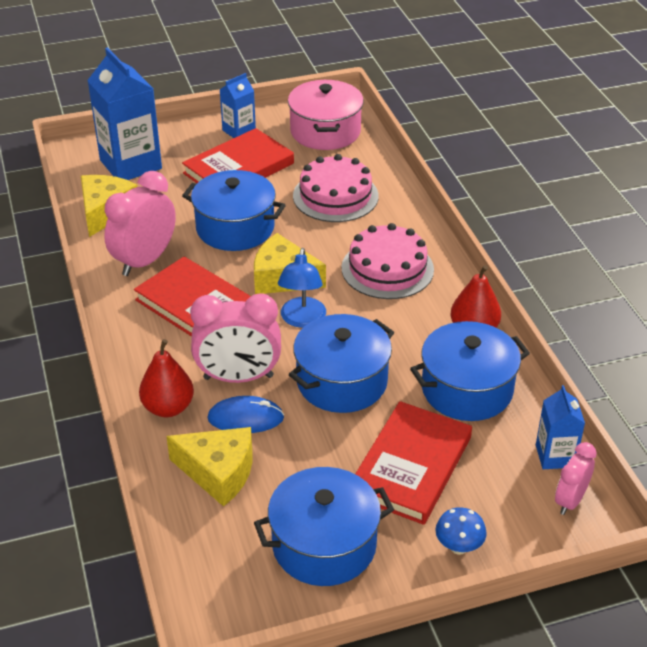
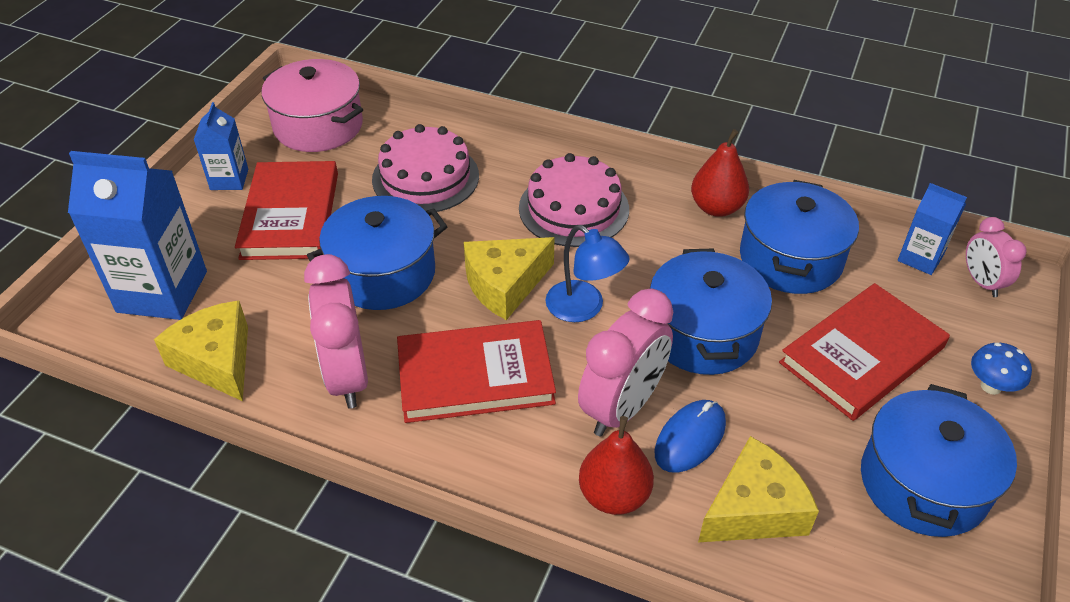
camera: 50 degrees left, 5 degrees up
(411, 466) = (862, 355): red book -> red book turned 75 degrees clockwise

